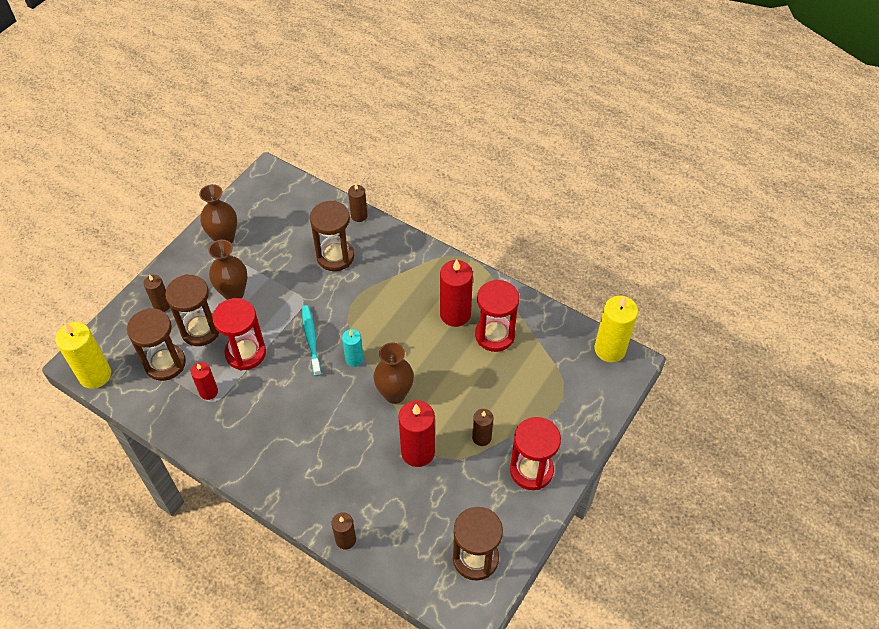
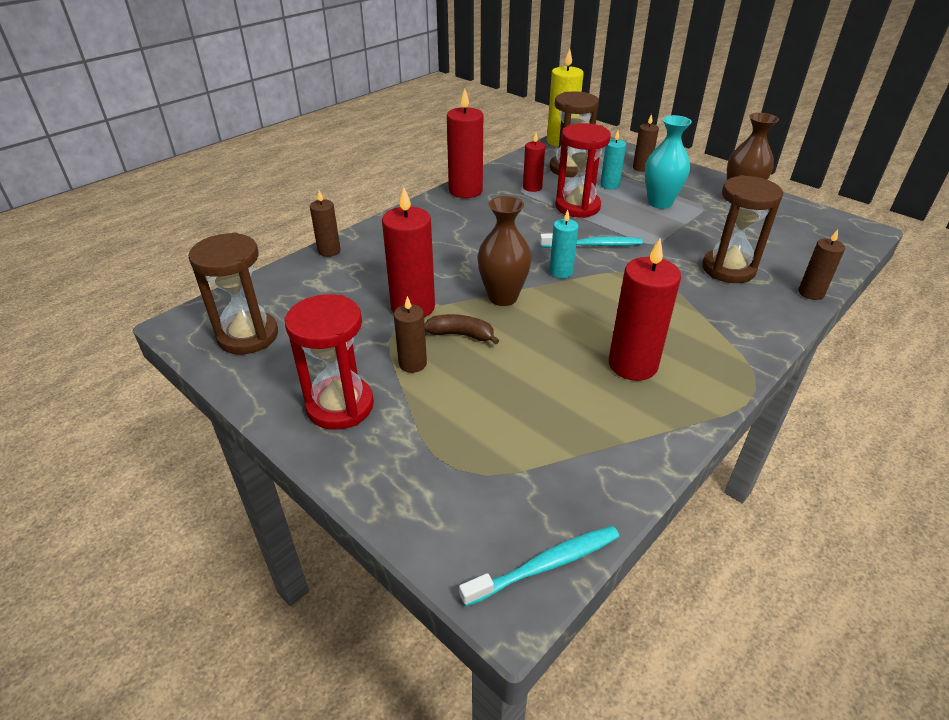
camera: 100 degrees right, 15 degrees down
(200, 330) = (609, 185): brown hourglass -> turquoise candle
(218, 448) = (465, 191): none -> red candle
(234, 293) = (660, 203): brown vase -> turquoise vase
(445, 413) = (461, 335): none -> brown banana
(494, 335) = (590, 402): red hourglass -> none
(610, 349) = (545, 565): yellow candle -> turquoise toothbrush

